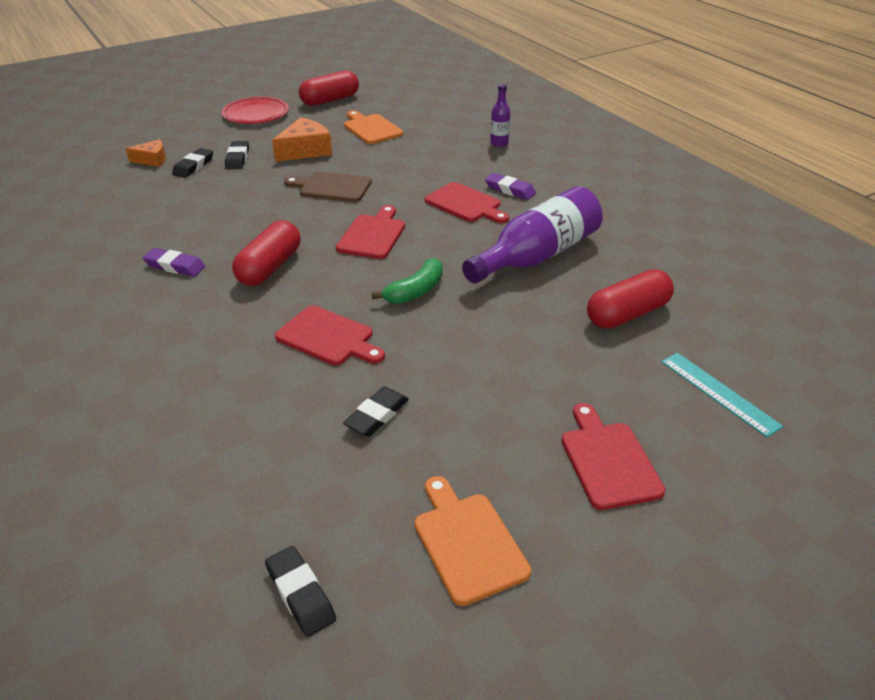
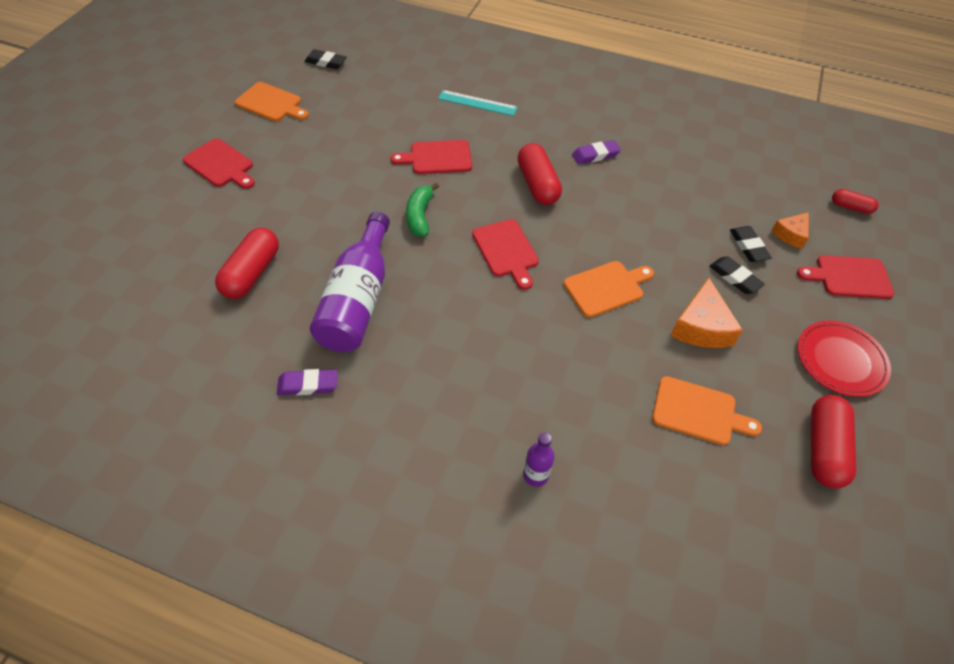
camera: 140 degrees right, 15 degrees up
(78, 154) = (850, 207): none -> red capsule
(332, 187) = (606, 288): brown cutting board -> orange cutting board
(377, 415) = (362, 131): black eraser -> none
(465, 204) = (471, 333): red cutting board -> red cutting board (849, 277)
(510, 190) = (449, 382): purple eraser -> purple eraser (308, 385)
(719, 393) = (164, 236): turquoise ruler -> turquoise ruler (477, 103)

